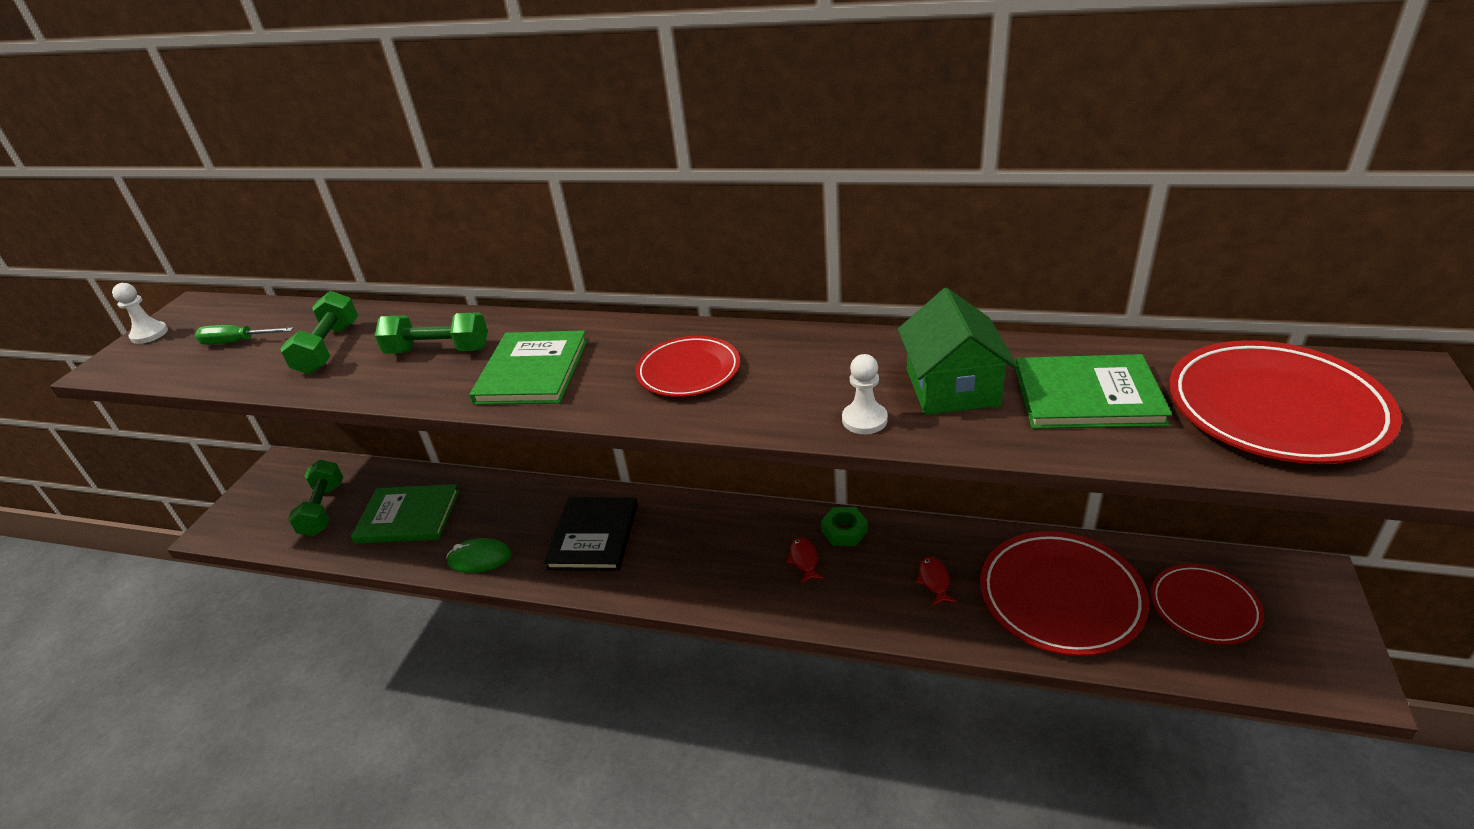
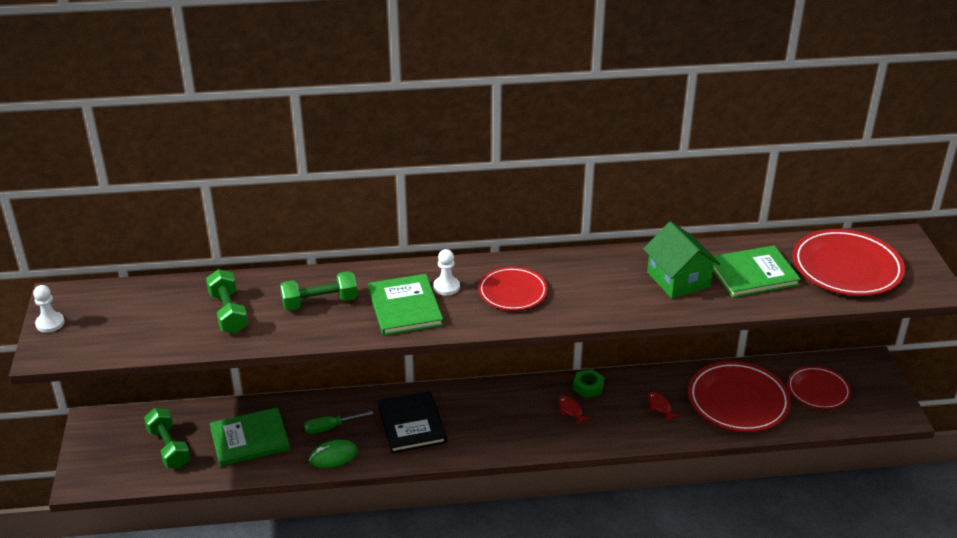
camera: 25 degrees left, 0 degrees up
(237, 342) = (142, 319): green screwdriver -> green screwdriver (330, 427)
(864, 420) = (639, 307): white pawn -> white pawn (446, 287)

